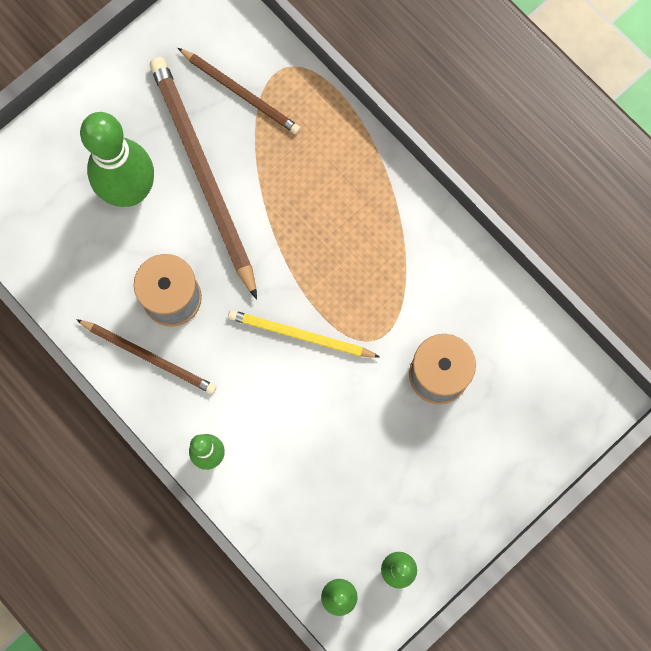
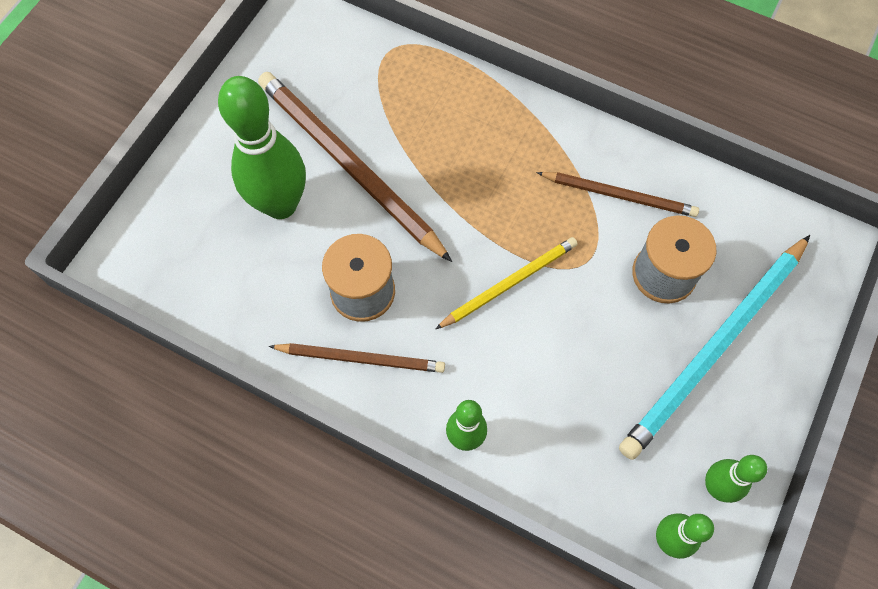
camera: 20 degrees left, 10 degrees down
(241, 93) = (357, 83): brown pencil -> brown pencil (619, 195)
(300, 335) = (509, 283): yellow pencil -> yellow pencil turned 150 degrees clockwise
(451, 455) = (714, 348): none -> turquoise pencil

